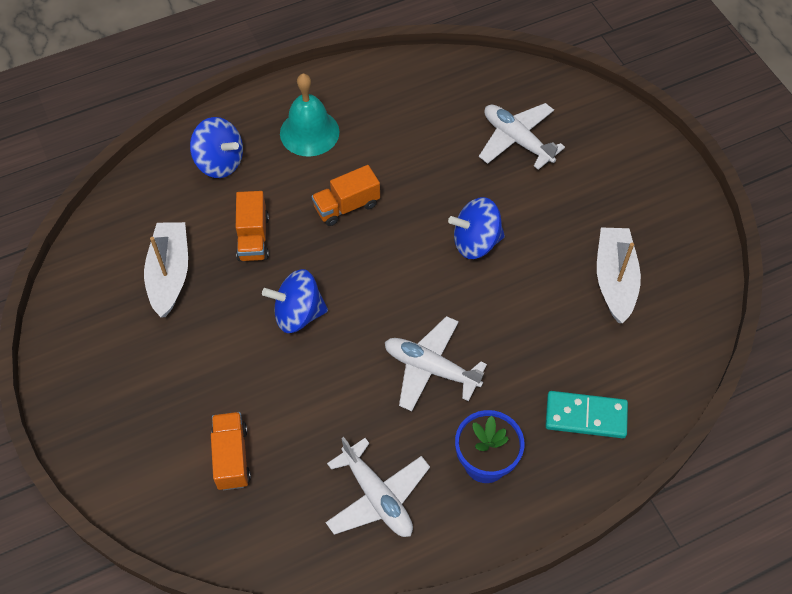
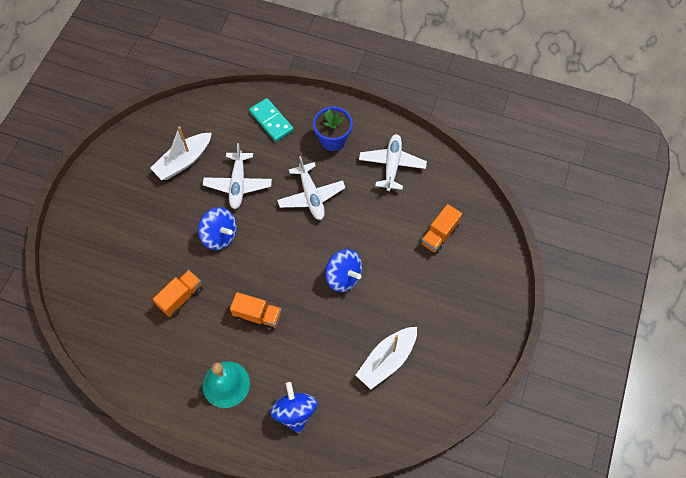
camera: 135 degrees left, 5 degrees up
(253, 238) = (324, 342): orange truck -> orange truck (181, 297)
(517, 140) = (129, 271): white plane -> white plane (238, 184)

